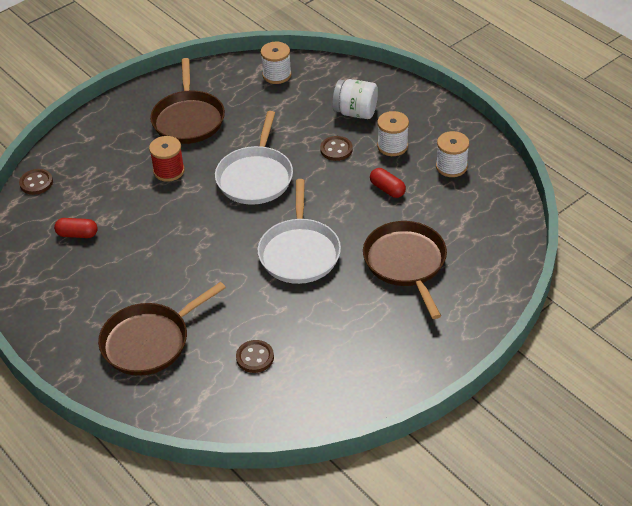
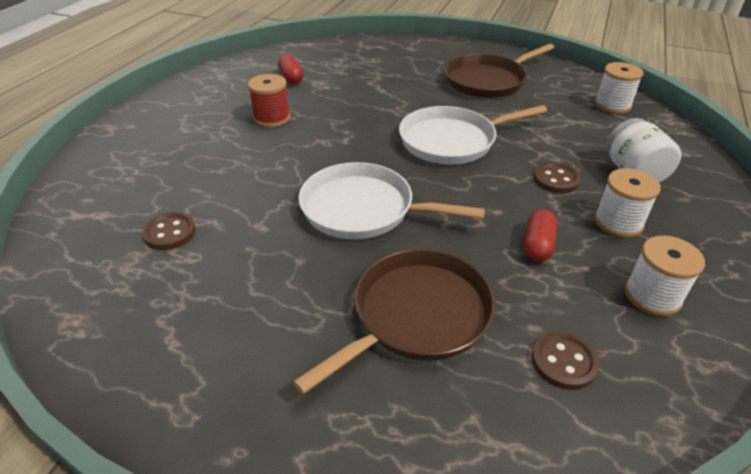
camera: 60 degrees right, 5 degrees down
(36, 183) = (337, 45): brown button -> brown button (563, 362)
(149, 341) = (170, 155): brown pan -> none
(169, 171) = (410, 93): red spool -> red spool (272, 118)
(299, 252) = (363, 209): white pan -> white pan turned 45 degrees clockwise

